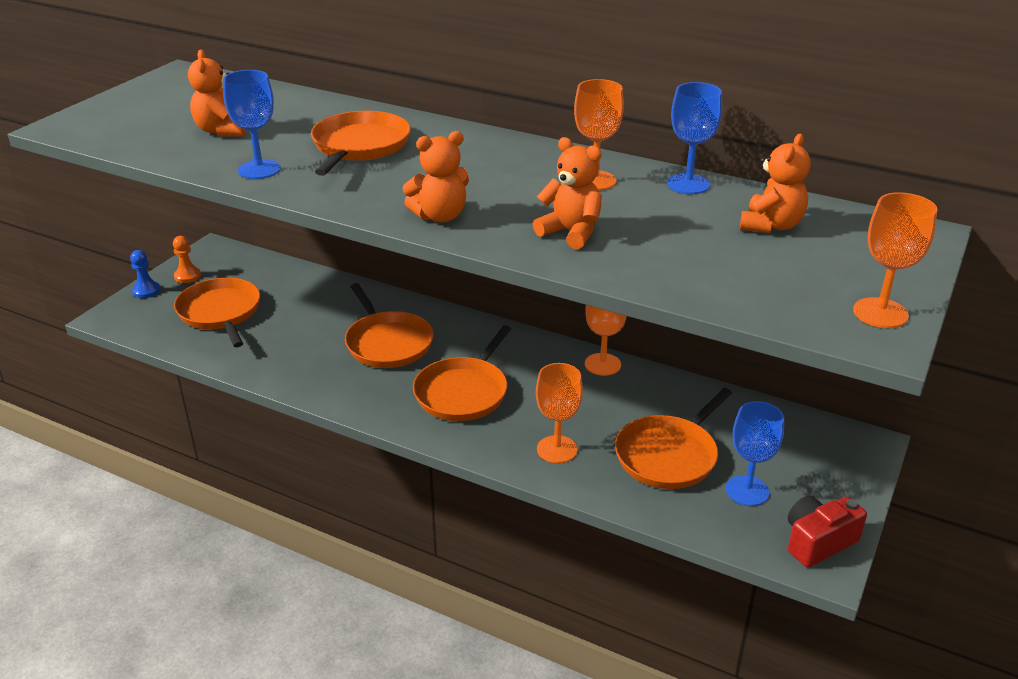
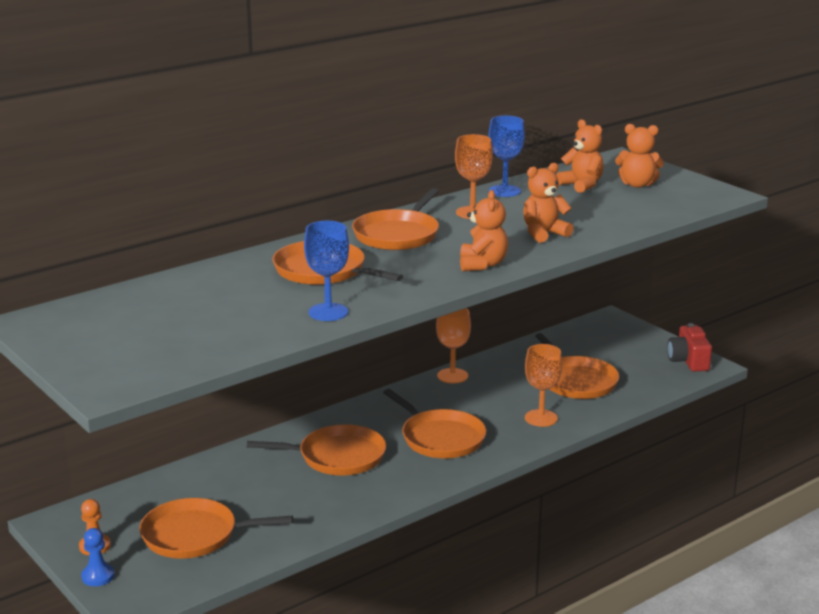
camera: 65 degrees left, 10 degrees down
(221, 131) = (220, 318): orange teddy bear -> orange teddy bear (637, 184)
(488, 158) = (398, 234): none -> orange pan
(747, 491) = (629, 367): blue goblet -> none
(880, 313) = (700, 188): orange goblet -> none

